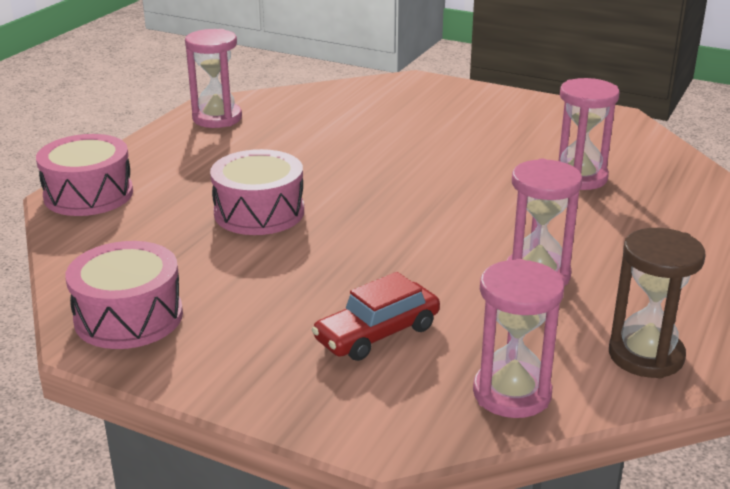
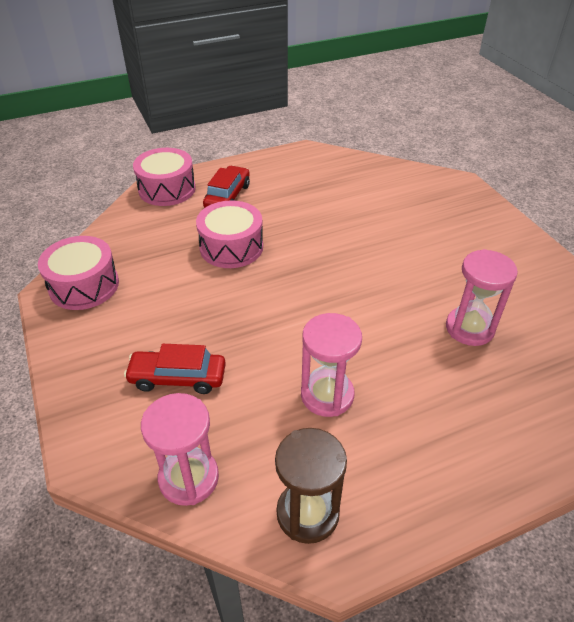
camera: 40 degrees right, 15 degrees up
(181, 174) = (227, 196): none -> red car
(217, 118) = (297, 162): pink hourglass -> none

